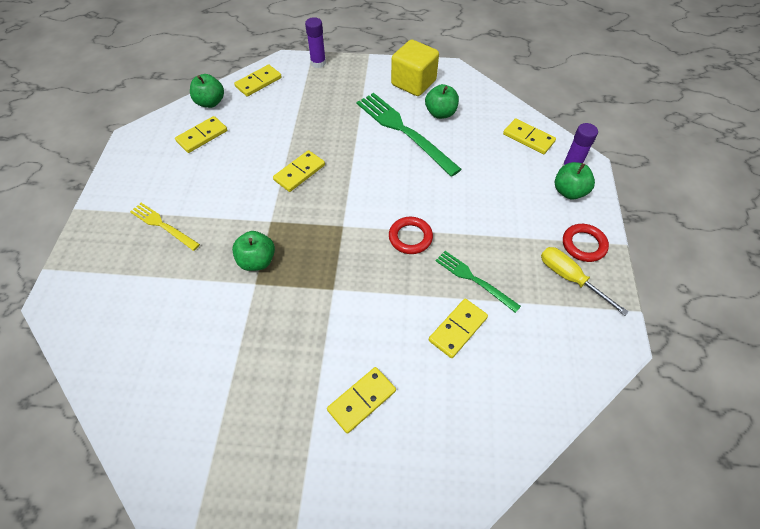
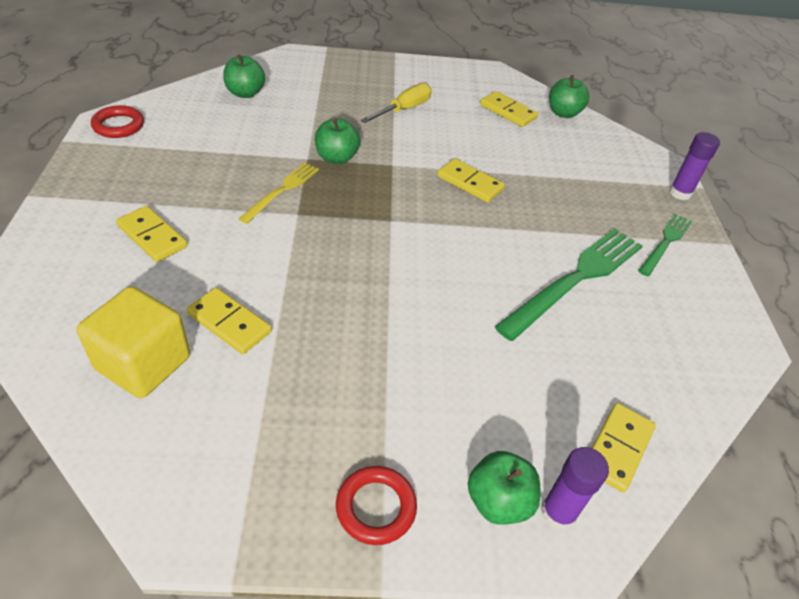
camera: 80 degrees right, 10 degrees down
(163, 225) = (379, 98): yellow fork -> yellow fork (282, 190)
(258, 82) = (614, 145): yellow domino -> none
(410, 237) = (376, 281): red ring -> red ring (118, 125)
(413, 83) = (689, 293): yellow cube -> yellow cube (143, 363)
(440, 113) = (632, 324): green apple -> green apple (245, 93)
(474, 279) = (306, 345): green fork -> green fork (665, 242)
(570, 278) = (305, 474): yellow screwdriver -> yellow screwdriver (403, 109)

